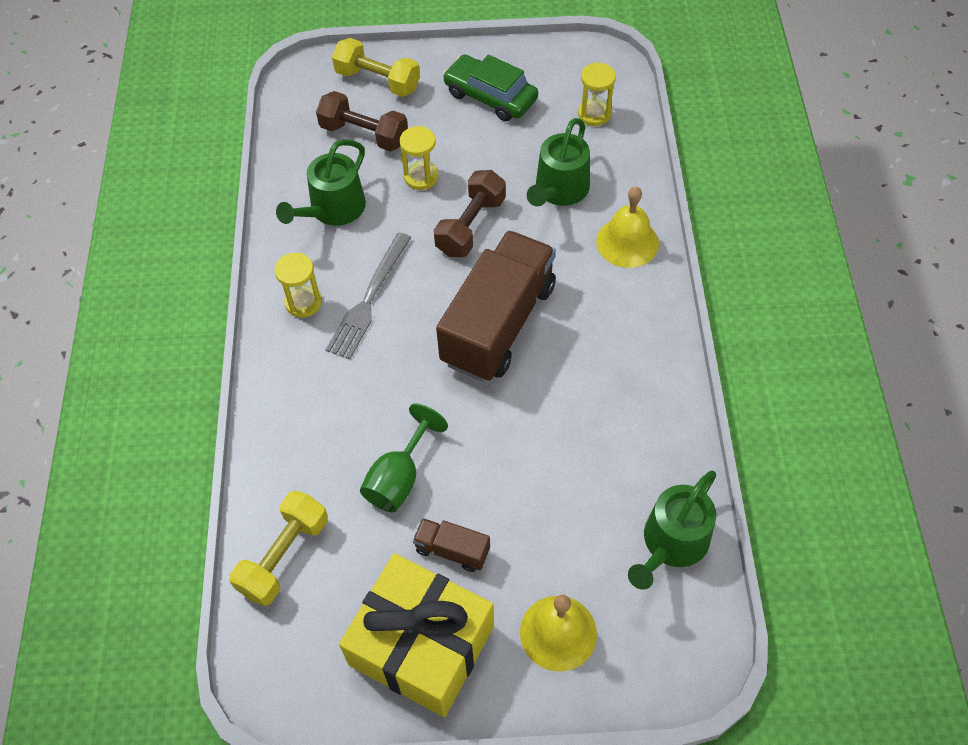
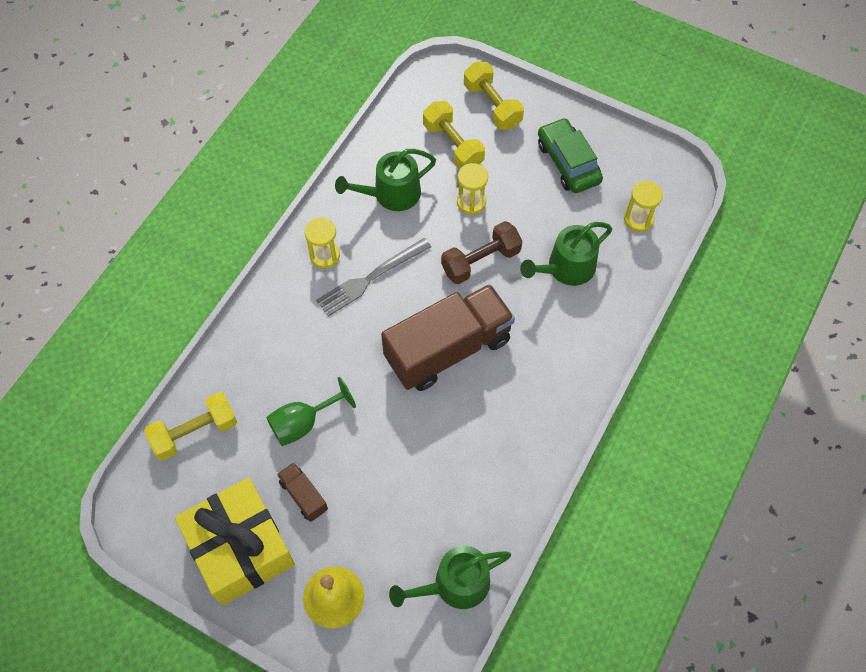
camera: 30 degrees right, 5 degrees up
(364, 134) = (453, 145): brown dumbbell -> yellow dumbbell
(627, 242) = (588, 338): yellow bell -> none

